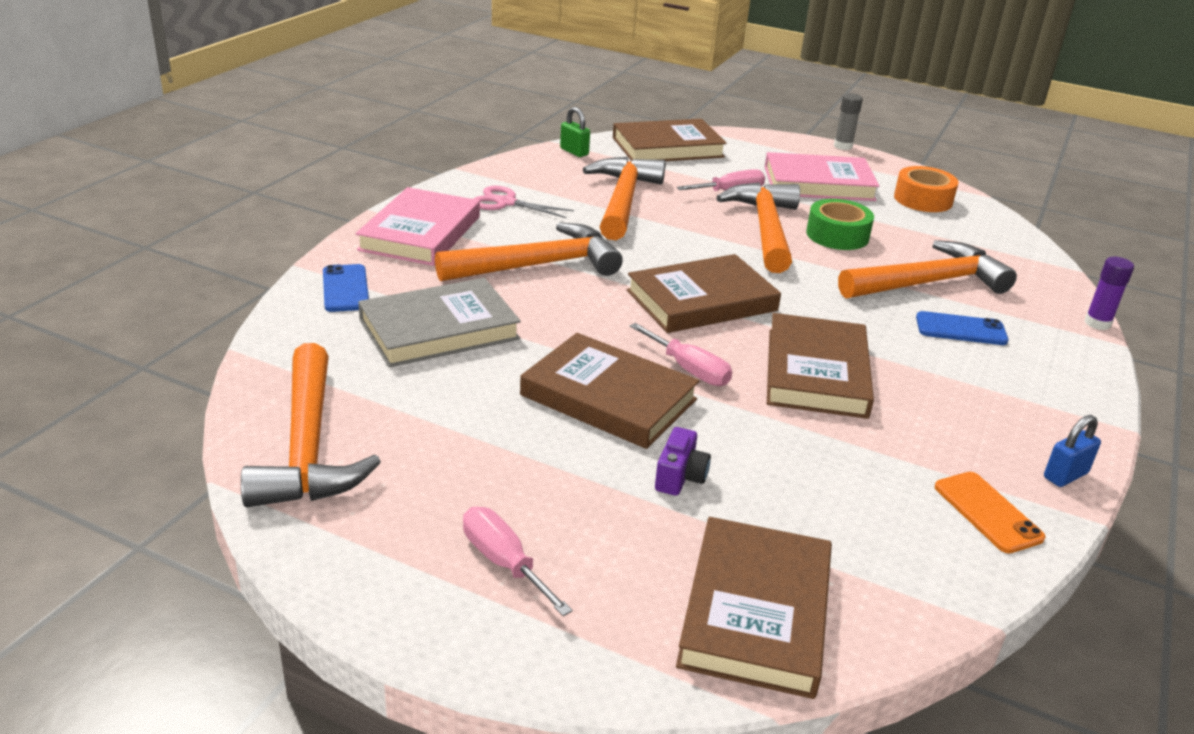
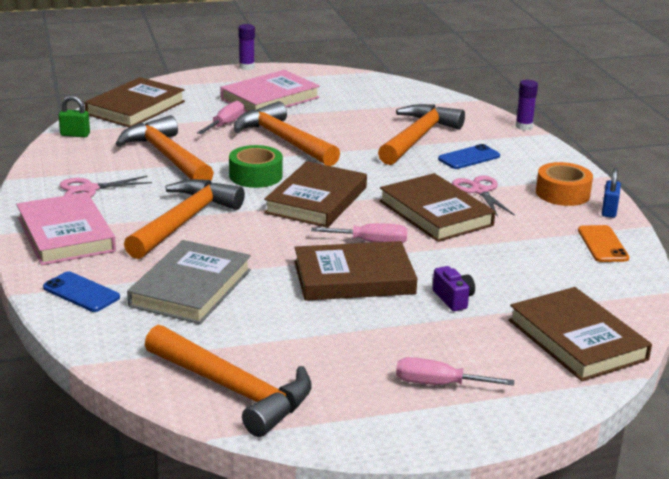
camera: 40 degrees left, 5 degrees down
(837, 235) = (330, 128): green tape -> green tape (255, 176)
(843, 146) = (246, 67): grey glue stick -> purple glue stick
(914, 372) = (480, 191): none -> pink scissors
(923, 199) = (343, 87): orange tape -> orange tape (562, 193)
(987, 512) = (602, 244): orange phone -> orange phone turned 60 degrees clockwise

